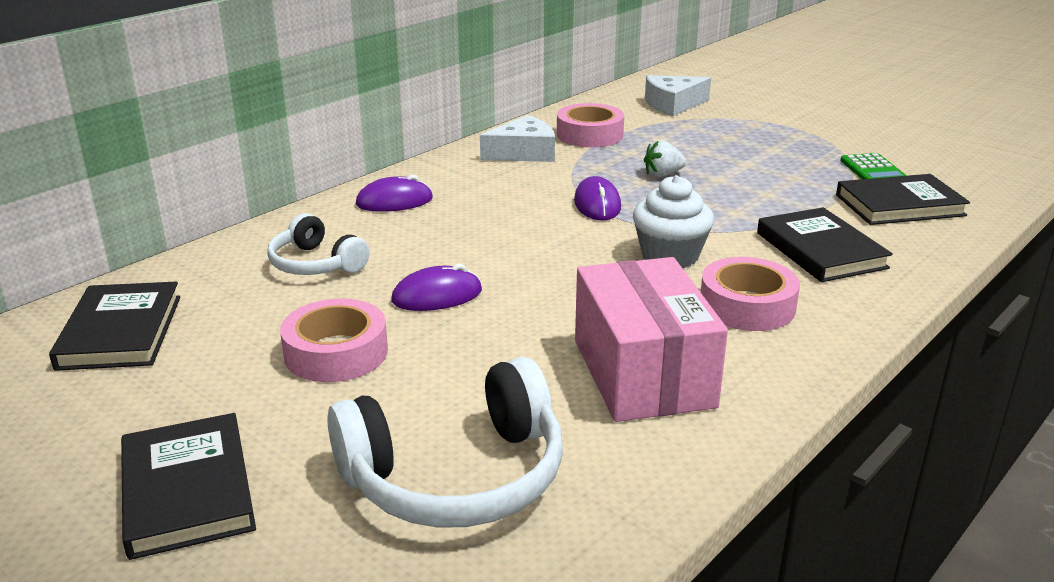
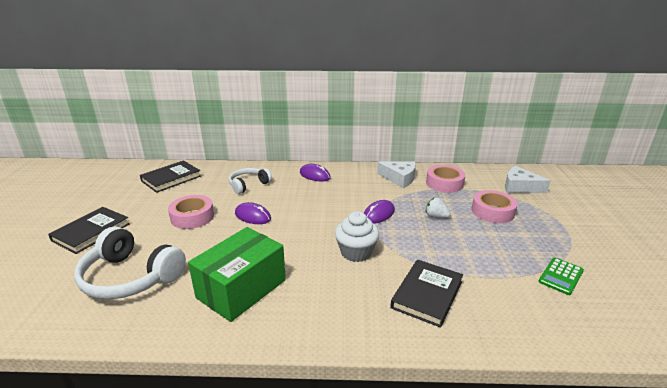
camera: 50 degrees right, 0 degrees up
(315, 264) = (248, 185): white headphones -> white headphones turned 45 degrees clockwise
(643, 373) = (241, 289): pink box -> green box
(747, 306) = (335, 293): pink tape -> pink tape (492, 211)
(899, 205) = (530, 303): black book -> none

